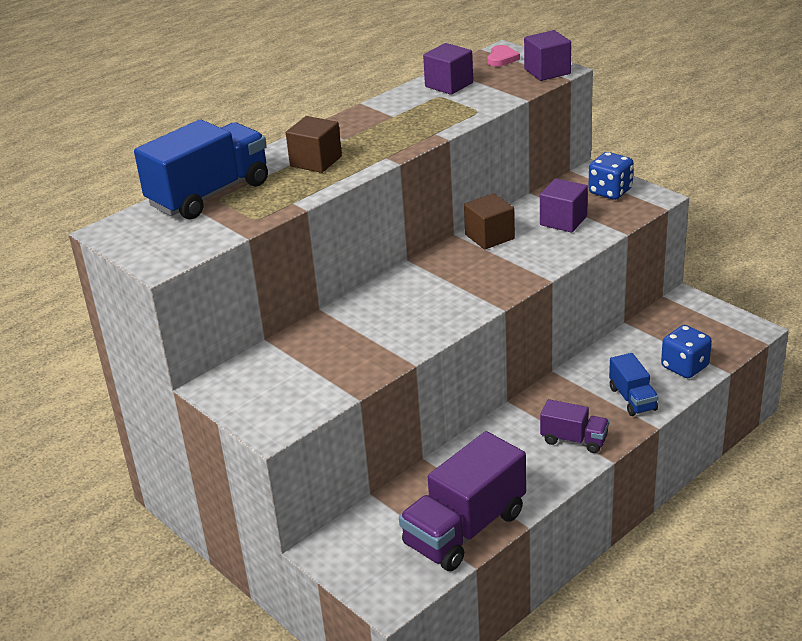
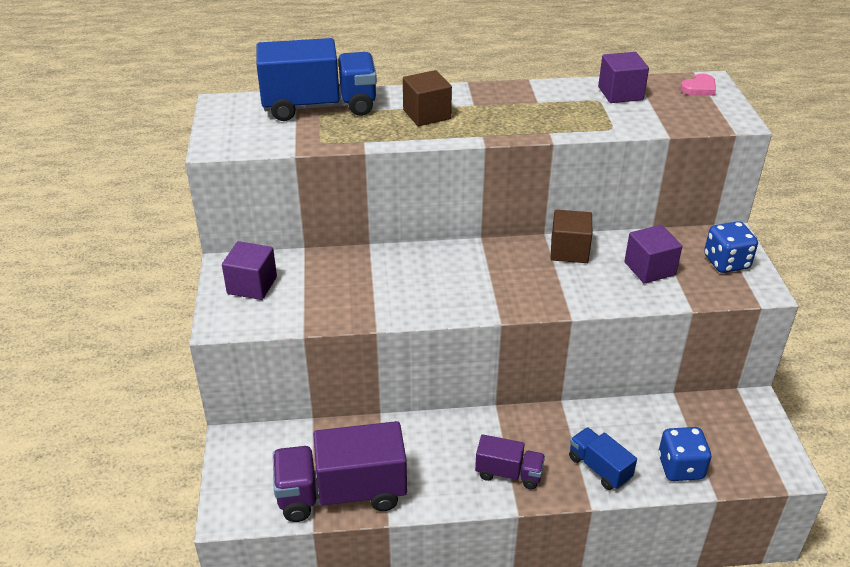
camera: 35 degrees right, 5 degrees up
(547, 71) = (724, 117): purple cube -> purple cube (252, 285)
(574, 440) = (508, 473): purple truck -> purple truck turned 45 degrees counterclockwise
(632, 399) = (599, 468): blue truck -> blue truck turned 120 degrees clockwise

